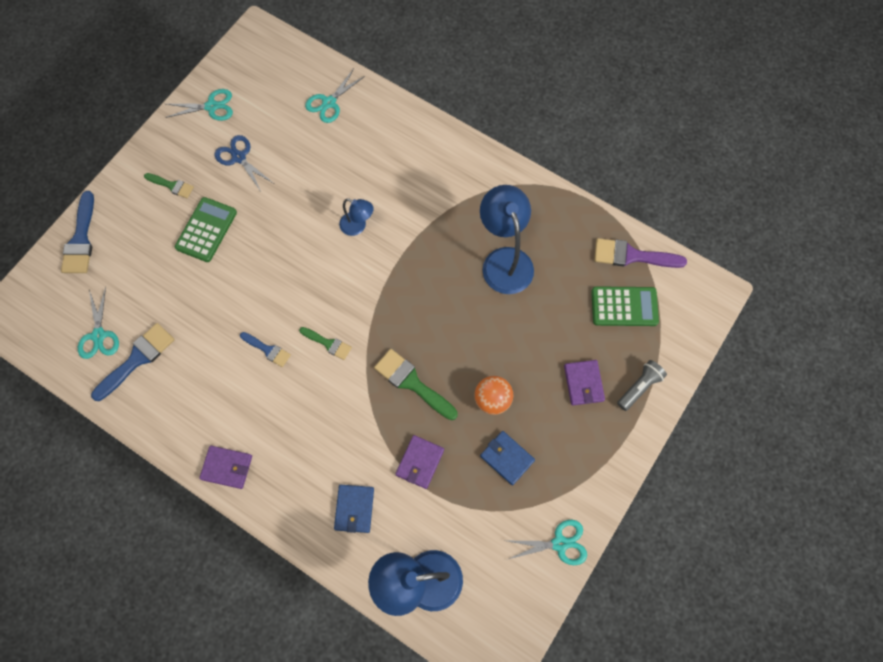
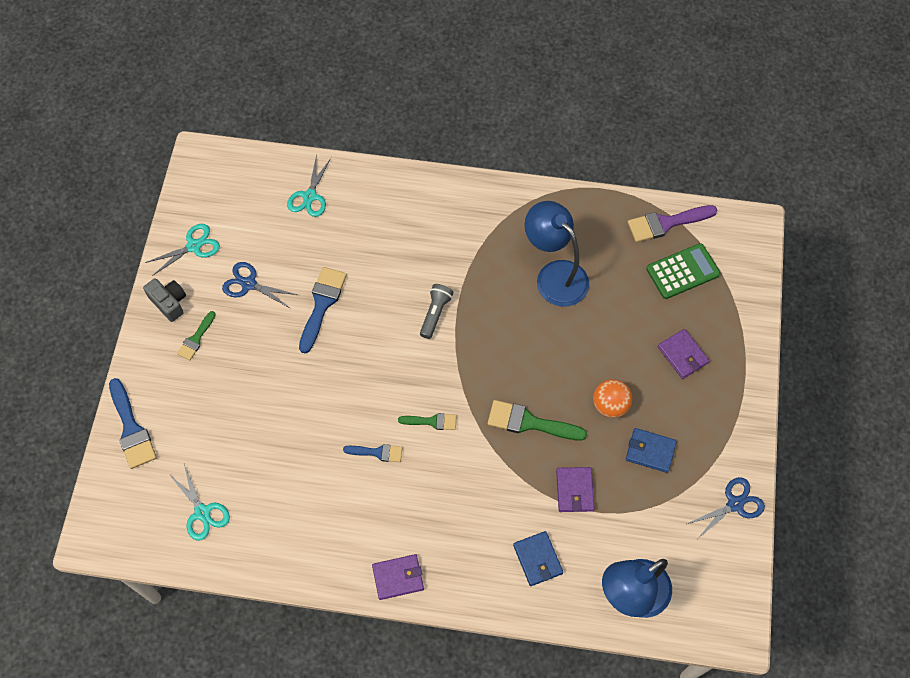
camera: 25 degrees left, 5 degrees down
(137, 359) = (254, 517): blue brush -> blue brush (322, 304)
(166, 146) = (169, 302): none -> grey camera
(172, 186) = (196, 338): green brush -> green brush turned 120 degrees clockwise
(206, 230) = (254, 366): green calculator -> none
(358, 226) = (401, 301): blue lamp -> none
(559, 543) = (735, 504): turquoise scissors -> blue scissors
(639, 387) = (732, 337): grey flashlight -> grey flashlight (435, 313)

